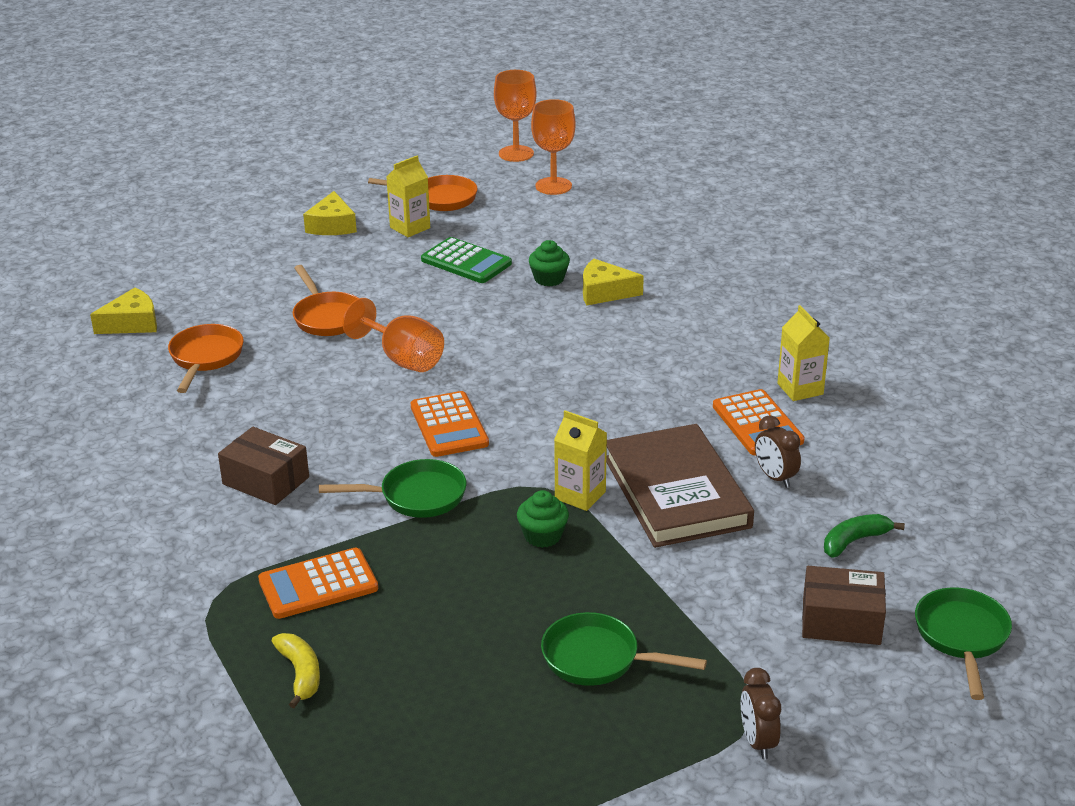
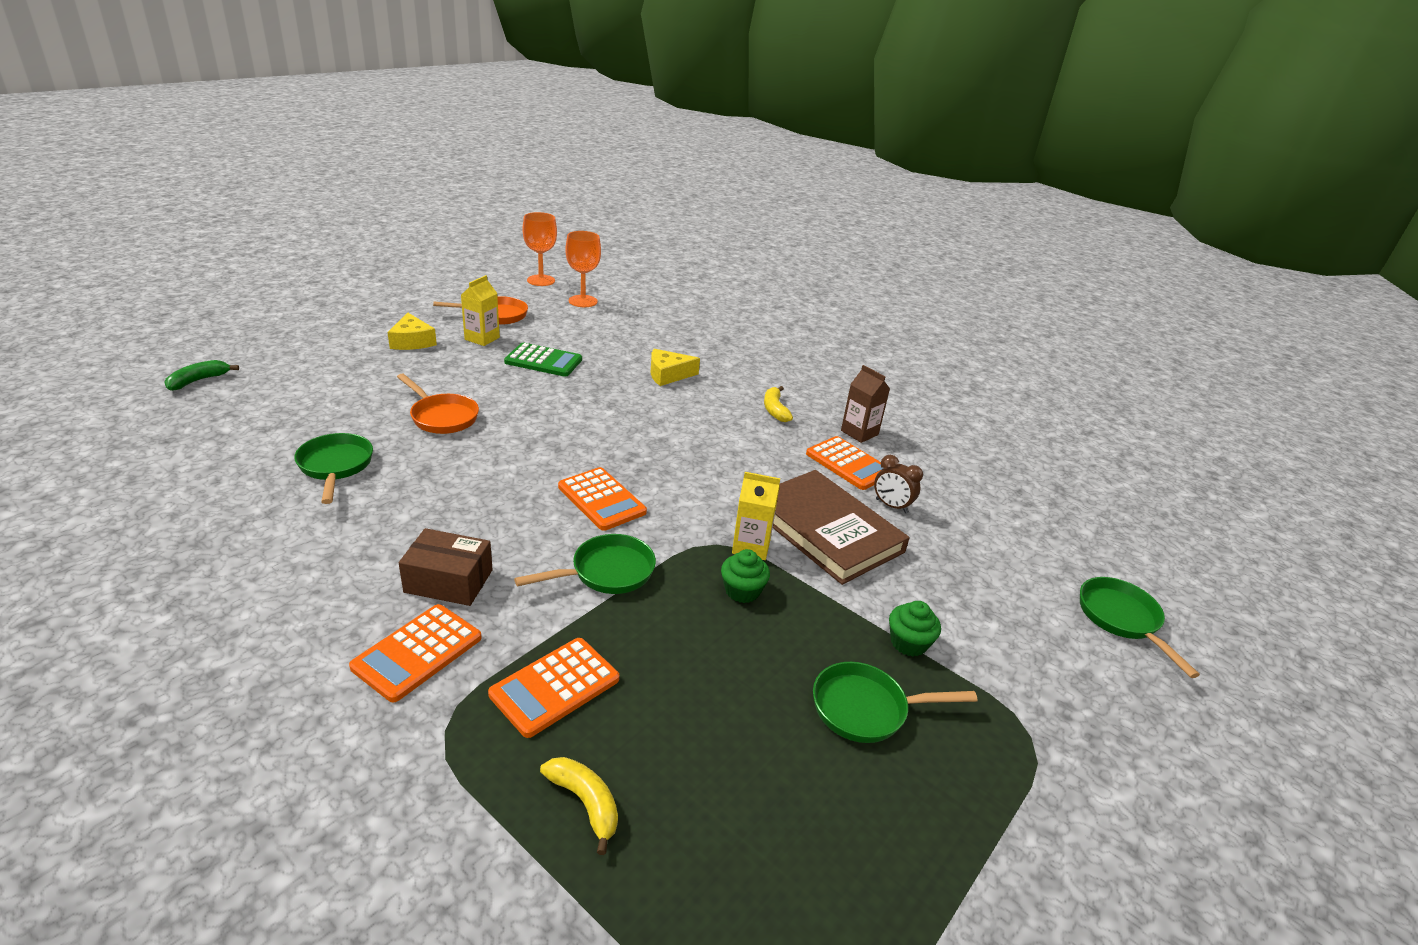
camera: 25 degrees left, 0 degrees up
(132, 323) = (244, 442): yellow cheese -> none
(205, 358) = (335, 467): orange pan -> green pan
(215, 536) = (417, 652): none -> orange calculator
(403, 359) = (529, 445): orange goblet -> none
(549, 279) = (618, 368): green cupcake -> green cupcake (908, 643)
(710, 349) = (775, 410): none -> yellow banana
(757, 742) = (1055, 764): brown clock -> none
(800, 389) = (859, 433): yellow carton -> brown carton
(841, 621) = (1029, 624): brown box -> none
(854, 541) = (986, 550): green banana -> green banana (198, 381)

